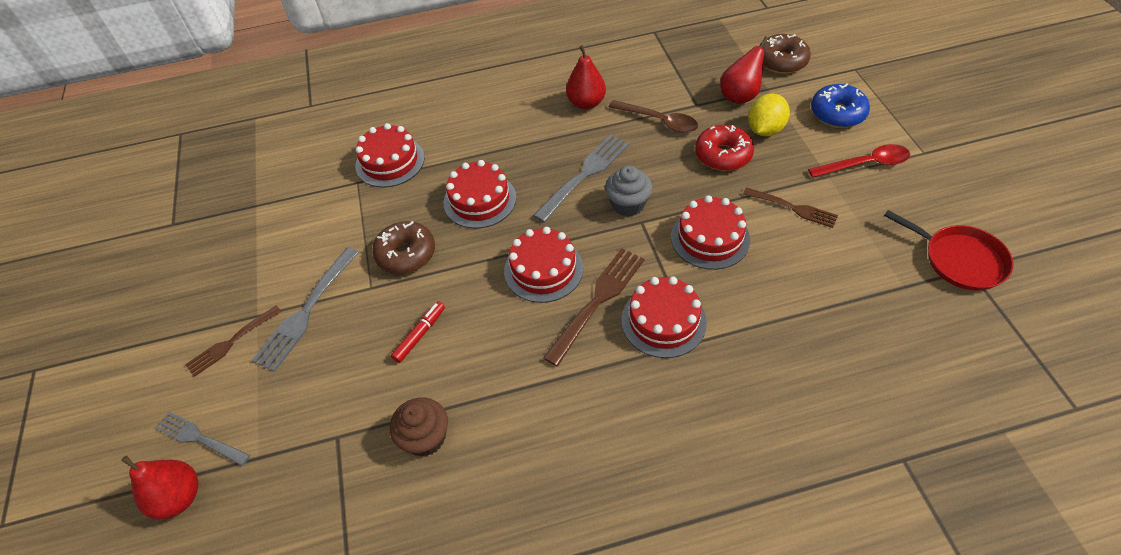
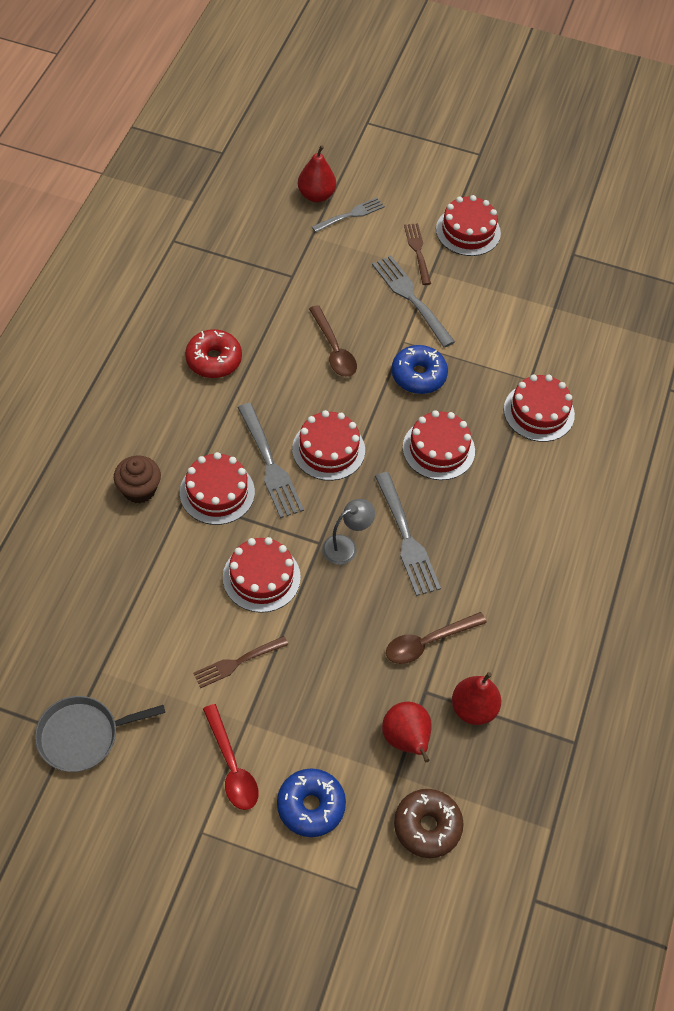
camera: 115 degrees right, 5 degrees up
(177, 316) = (468, 231): none -> red cake
(406, 254) = (418, 375): brown donut -> blue donut
(420, 335) = (334, 349): red marker -> brown spoon
(425, 437) = (251, 316): brown cupcake -> brown cupcake (139, 489)
(586, 103) = (502, 600): red pear -> red pear (473, 709)
(597, 302) = (269, 464): brown fork -> grey fork
(628, 204) = (346, 546): grey cupcake -> grey lamp
(723, 155) = (341, 659): red donut -> red donut (214, 360)
(765, 129) = (343, 722): yellow lemon -> none
(865, 164) = (232, 766): red spoon -> red spoon turned 45 degrees counterclockwise
(960, 260) = (82, 736): red pan -> grey pan

